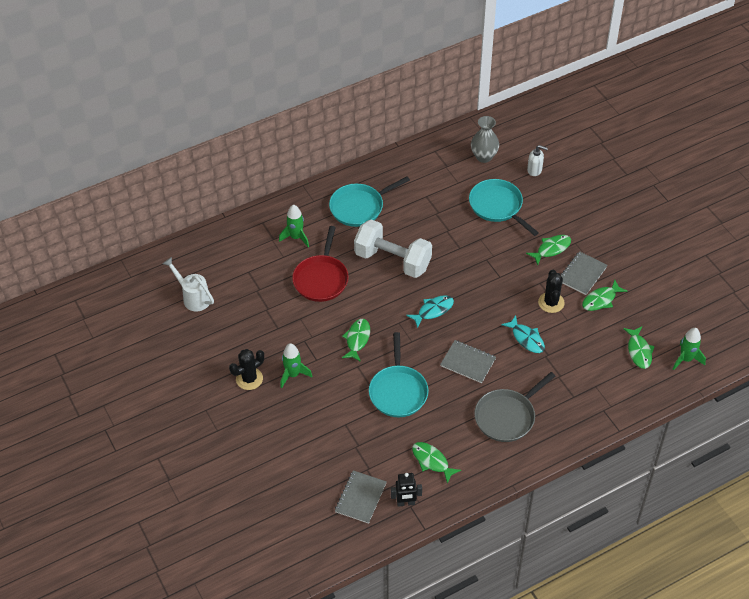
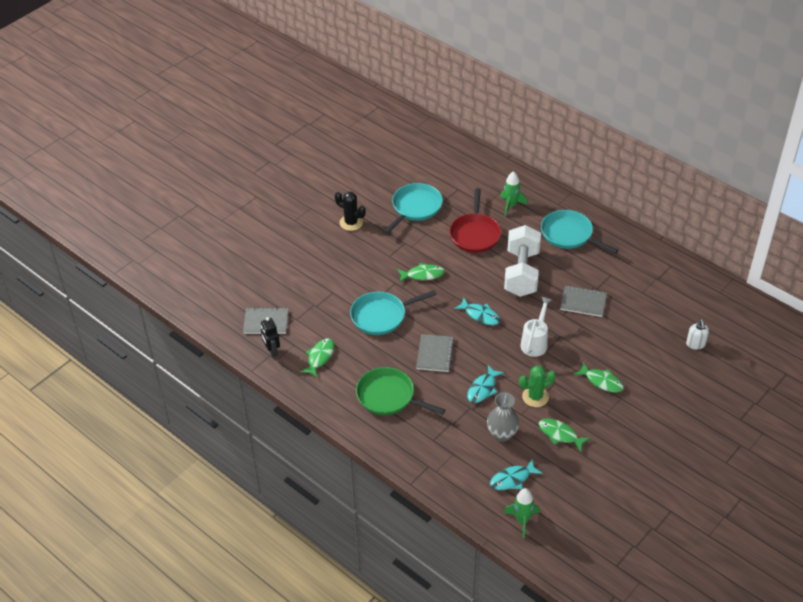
camera: 70 degrees right, 5 degrees down
(193, 297) = (414, 167): white watering can -> white watering can (535, 342)
(293, 374) = (367, 246): green rocket -> none
(321, 279) = (475, 234): red pan -> red pan turned 75 degrees counterclockwise
(484, 157) = (687, 302): grey vase -> grey vase (502, 434)
(497, 206) = (630, 328): turquoise pan -> turquoise pan (415, 207)
(507, 416) = (388, 396): grey pan -> green pan
(551, 302) = (535, 397): black cactus -> green cactus
(582, 274) = (584, 412): grey notebook -> grey notebook (583, 302)
(639, 351) = (512, 479): green fish -> turquoise fish

